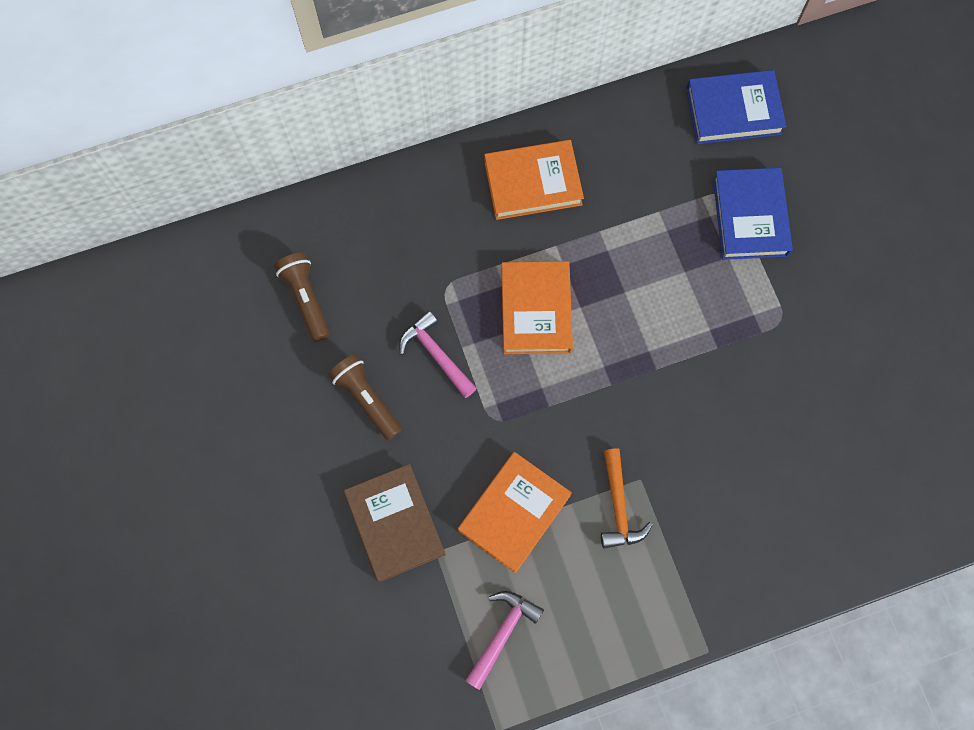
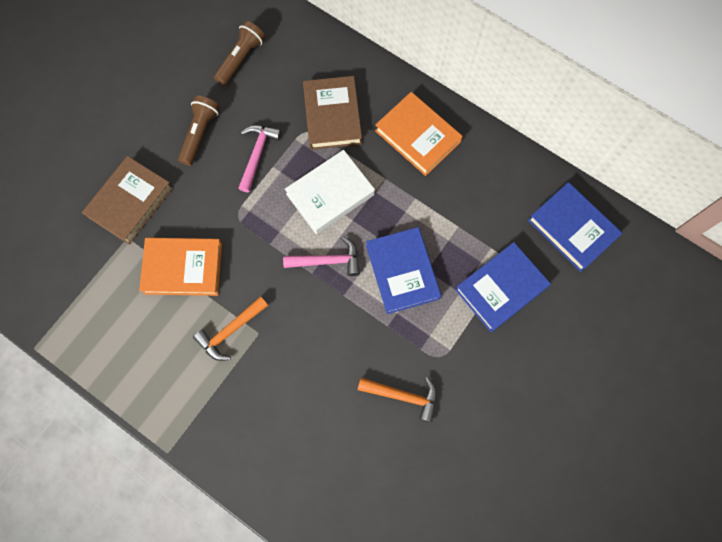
camera: 55 degrees right, 0 degrees up
(447, 250) = (332, 116): none -> brown book
(503, 633) = (99, 311): pink hammer -> pink hammer (328, 261)
(536, 310) = (330, 194): orange book -> white book
(670, 296) = (402, 272): none -> blue book
(798, 380) = (403, 396): none -> orange hammer

